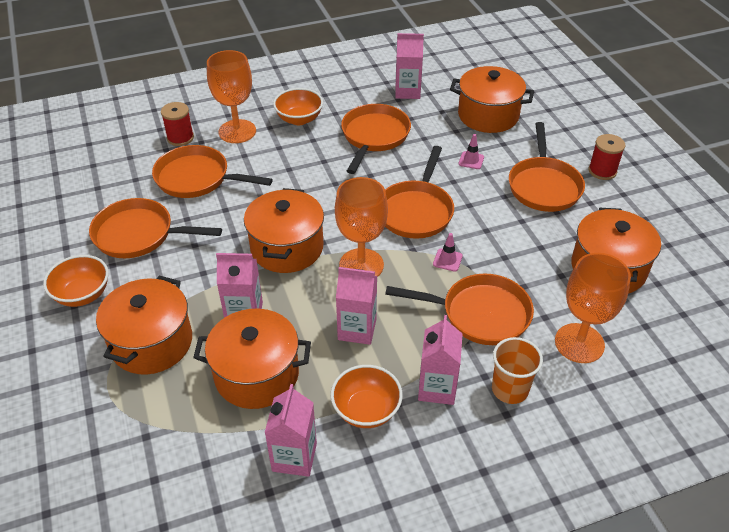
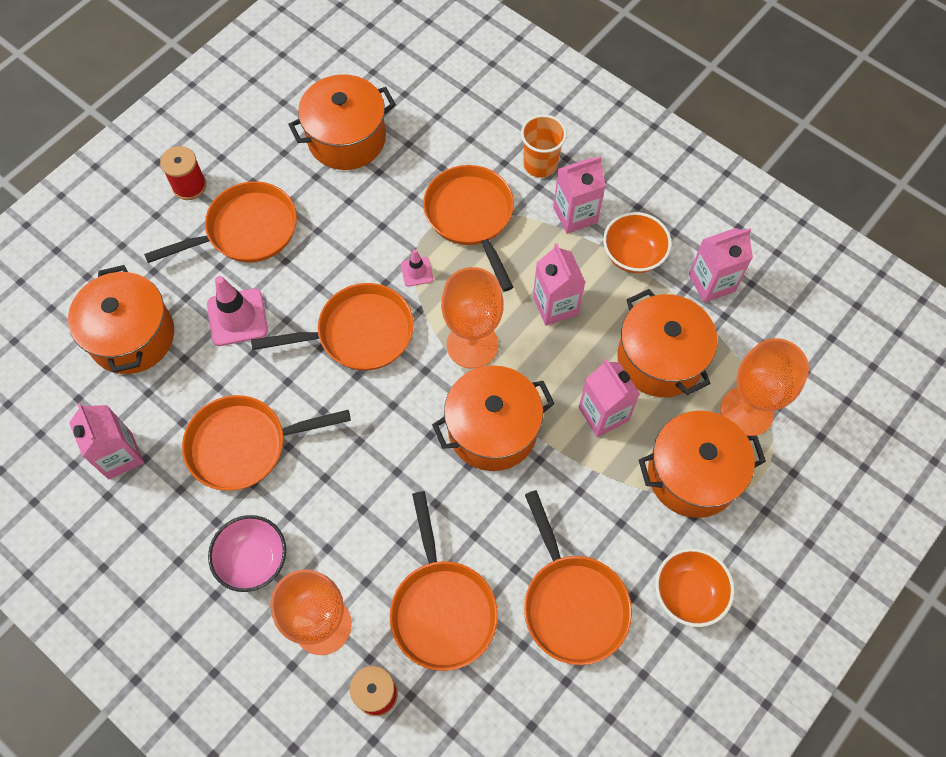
camera: 120 degrees left, 20 degrees up
(299, 119) = (253, 560): orange bowl -> pink bowl
(471, 160) = (237, 317): pink traffic cone -> pink traffic cone, size x1.86
(579, 343) = (456, 133): orange goblet -> orange goblet (746, 411)

